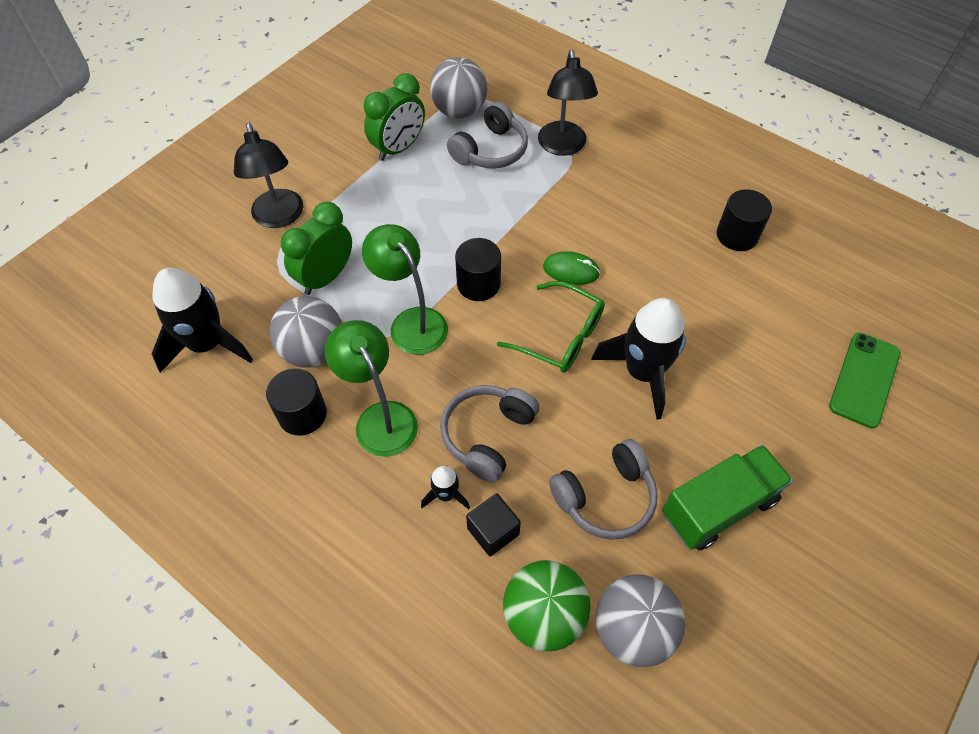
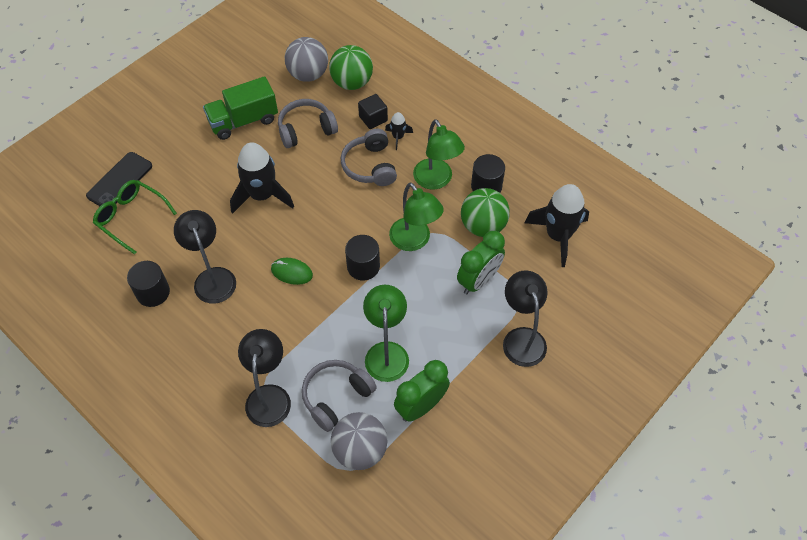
camera: 175 degrees left, 0 degrees up
(313, 350) = (483, 226): grey ball -> green ball
(439, 193) = (386, 352): none -> green lamp
(487, 435) = (370, 166): grey headphones -> grey headphones turned 135 degrees clockwise
(560, 336) = (311, 223): green glasses -> green glasses (131, 218)
(670, 257) = (212, 277): none -> black lamp
(864, 379) = (120, 181): green phone -> black phone

